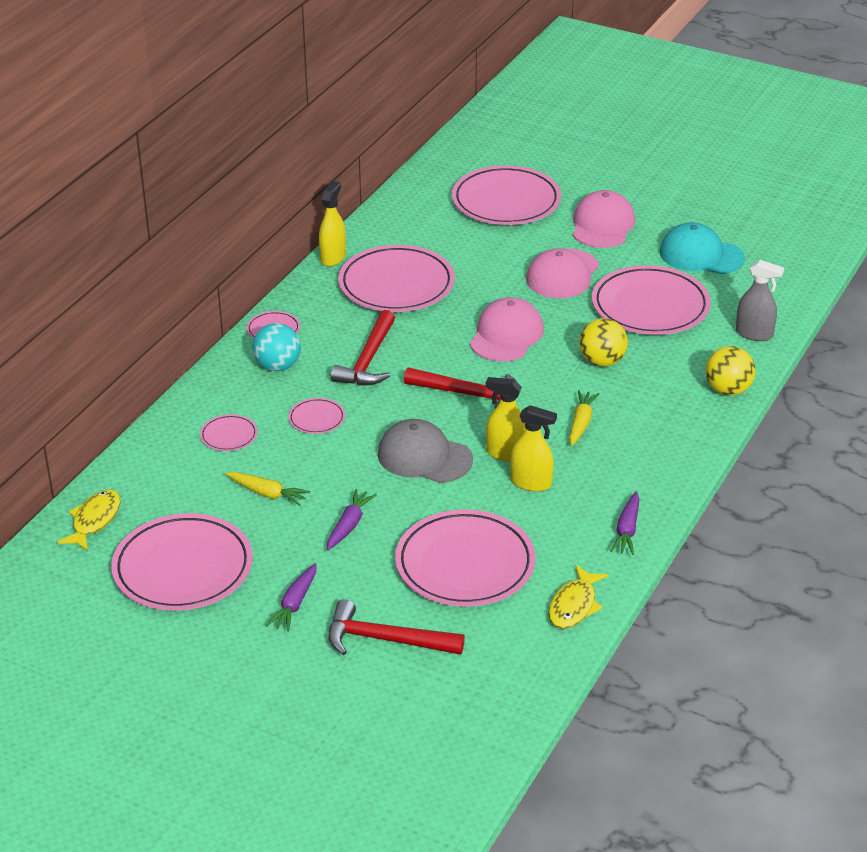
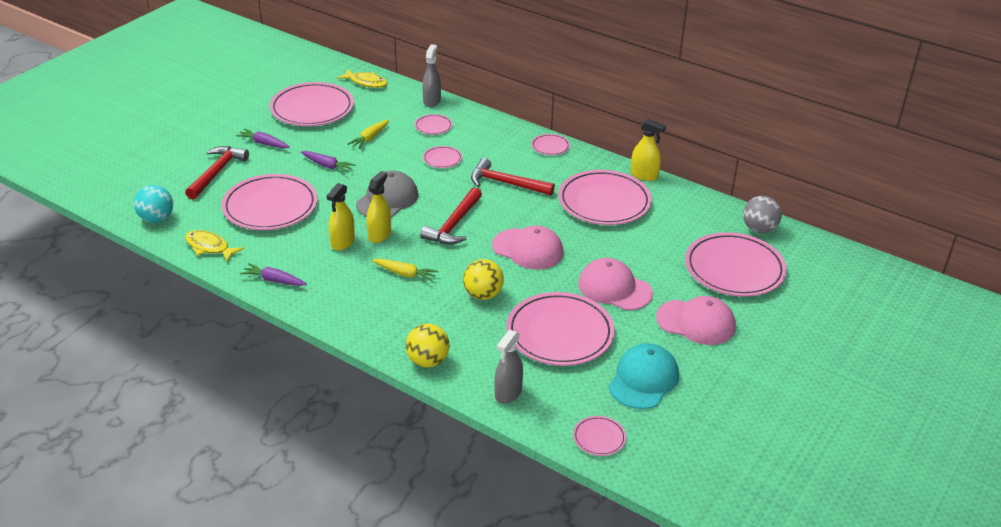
camera: 95 degrees right, 0 degrees up
(153, 444) = (432, 101): none -> grey spray bottle
(278, 366) = (506, 147): turquoise ball -> turquoise ball (156, 219)
(429, 185) = (759, 229): none -> grey ball
(792, 278) = (599, 438): none -> pink plate

